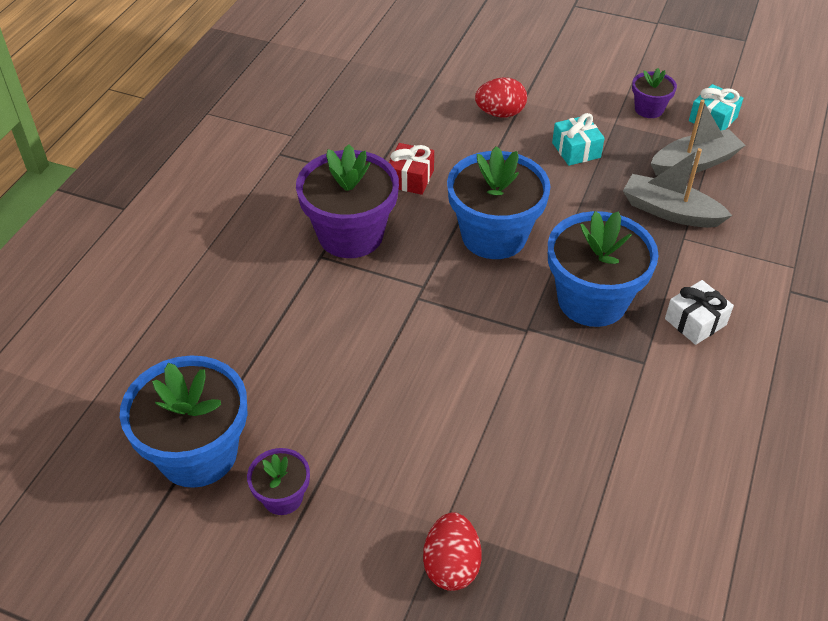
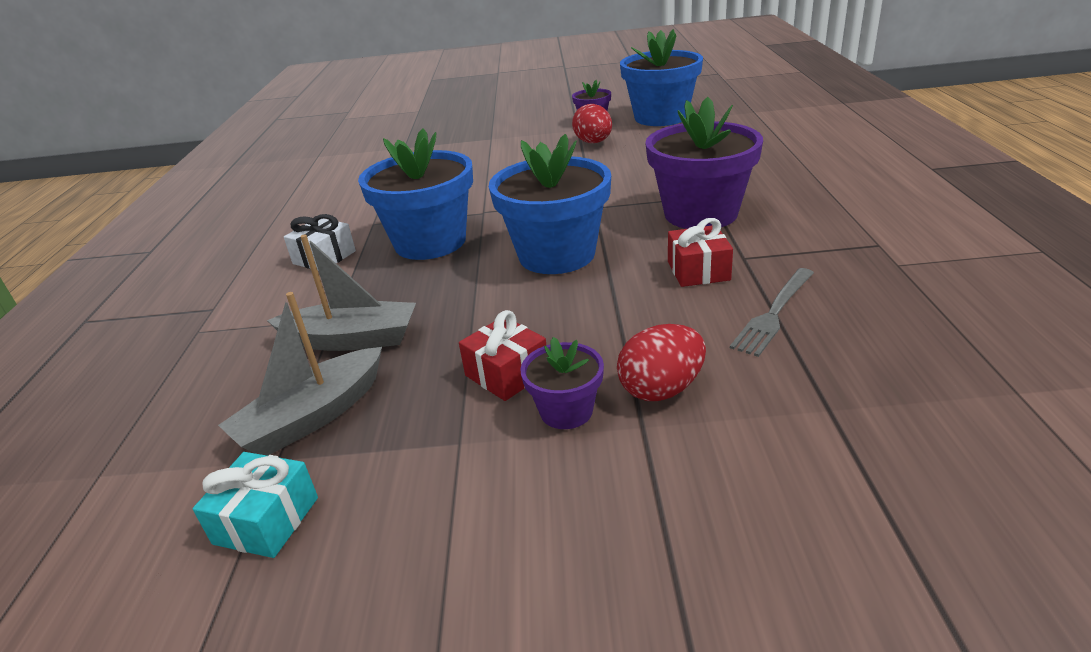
camera: 160 degrees right, 15 degrees down
(401, 131) = (774, 313): none -> grey fork
(451, 565) = (478, 132): red egg -> red egg (593, 142)
(576, 150) = (507, 374): turquoise gift -> red gift
(649, 109) = (399, 497): purple flower pot -> purple flower pot (566, 411)

